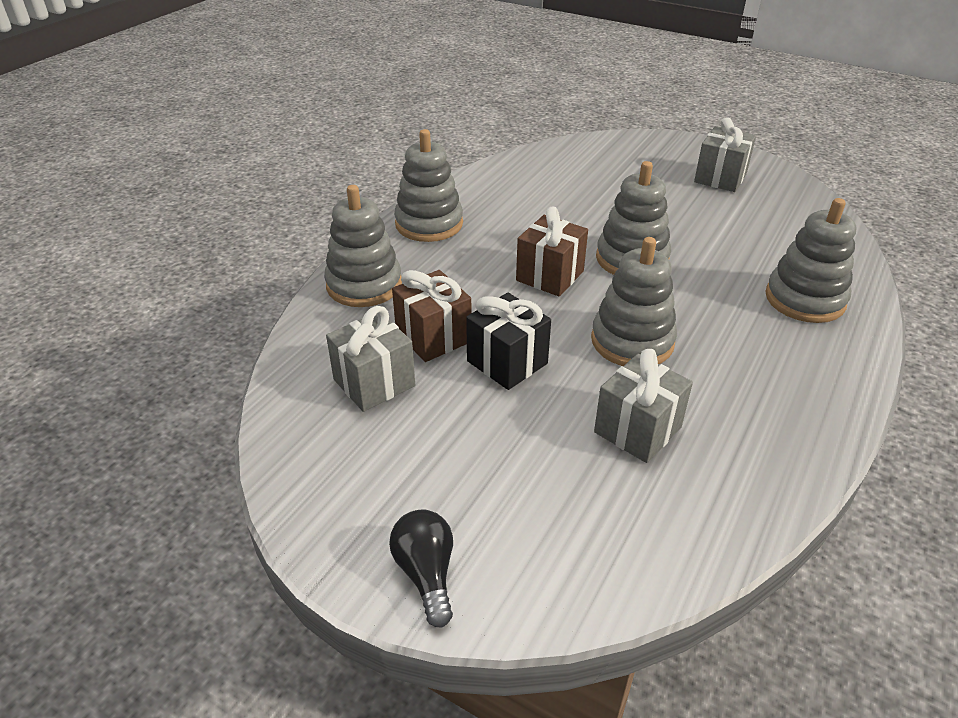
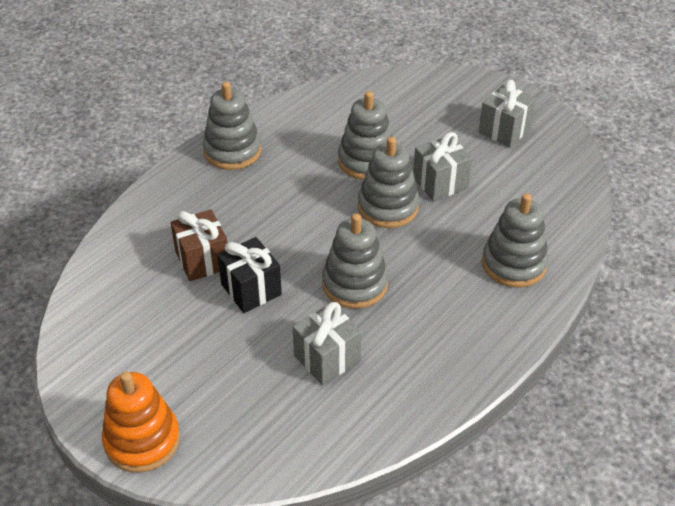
camera: 10 degrees right, 5 degrees up
(364, 285) = (163, 205): grey stacking toy -> grey stacking toy (367, 161)
(374, 383) = (147, 293): grey gift -> grey gift (440, 183)
(426, 573) = (142, 440): black light bulb -> orange stacking toy
(549, 276) = (313, 215): brown gift -> none

